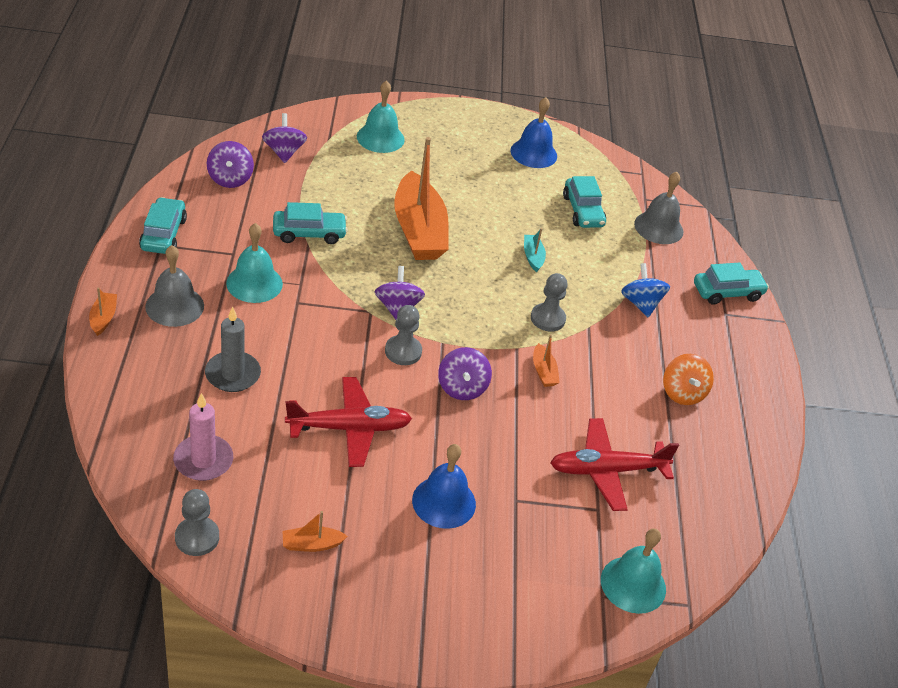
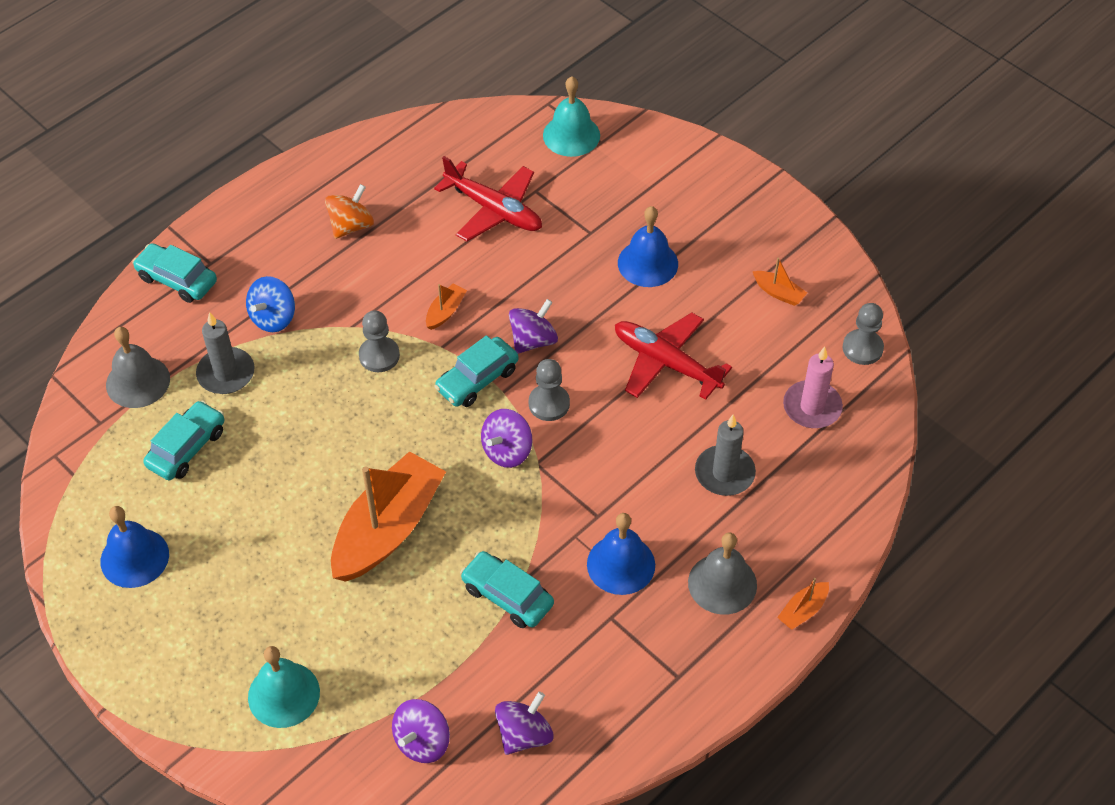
camera: 130 degrees left, 10 degrees up
(163, 234) = (664, 691): turquoise car -> turquoise car (477, 379)
(254, 283) = (621, 564): turquoise bell -> blue bell
(533, 257) = (310, 426): turquoise boat -> none
(620, 258) = (226, 373): none -> grey candle

